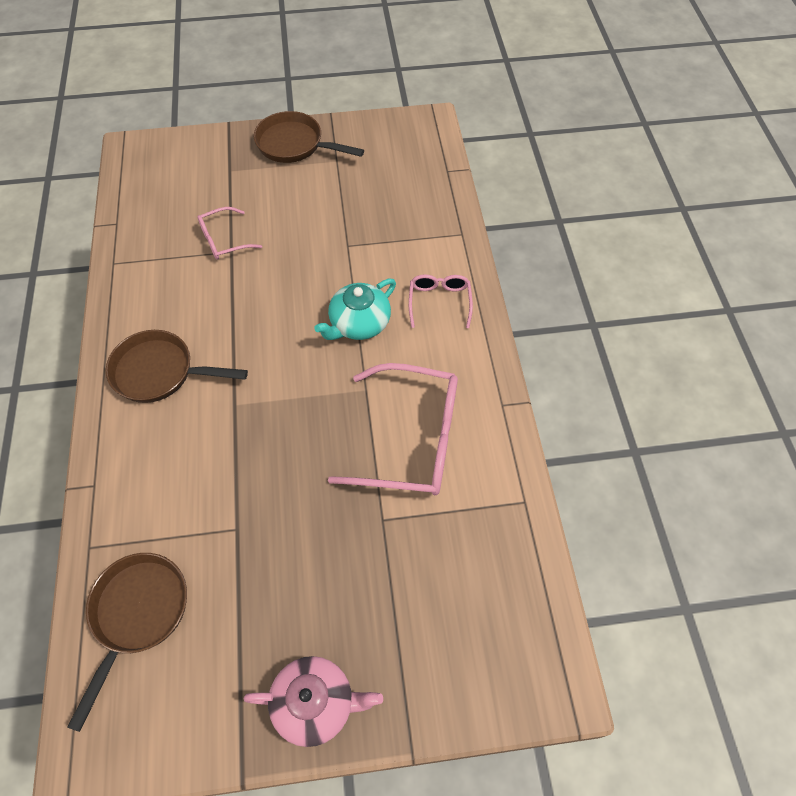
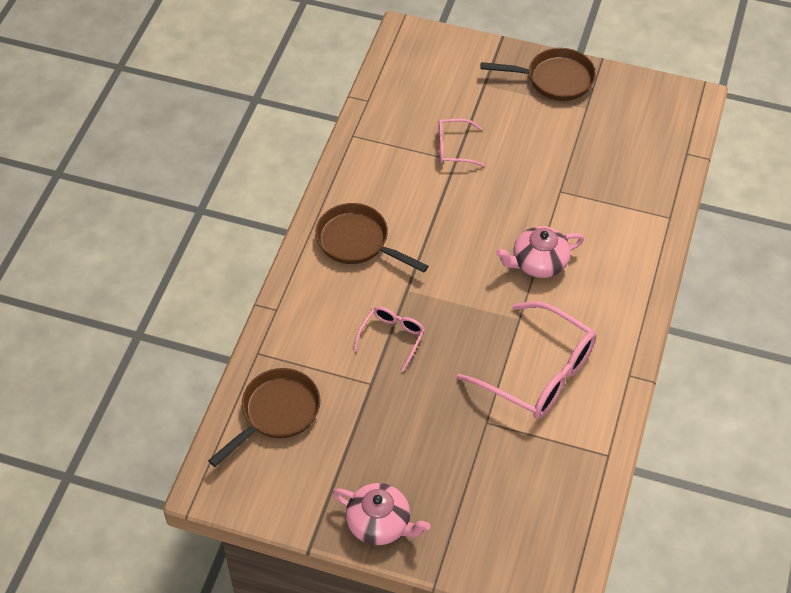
camera: 25 degrees right, 5 degrees down
(295, 145) = (554, 79): brown pan -> brown pan turned 135 degrees clockwise
(359, 323) = (538, 263): turquoise teapot -> pink teapot
(439, 302) = (618, 270): pink glasses -> pink glasses (392, 337)

